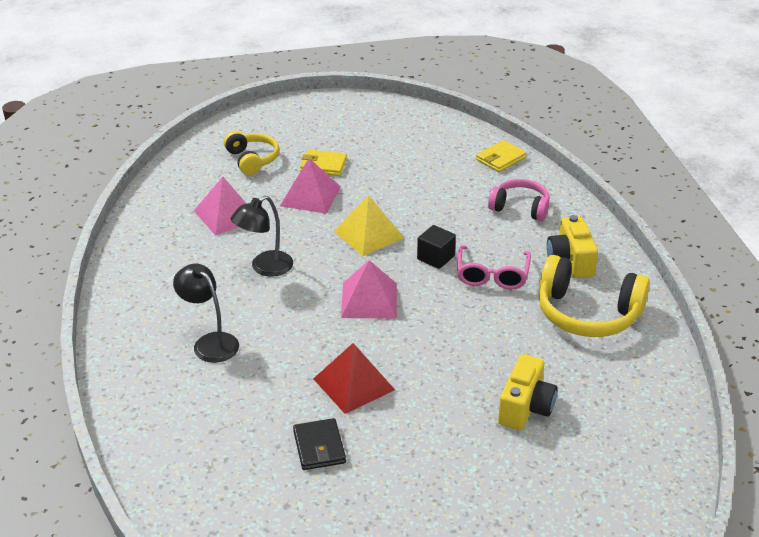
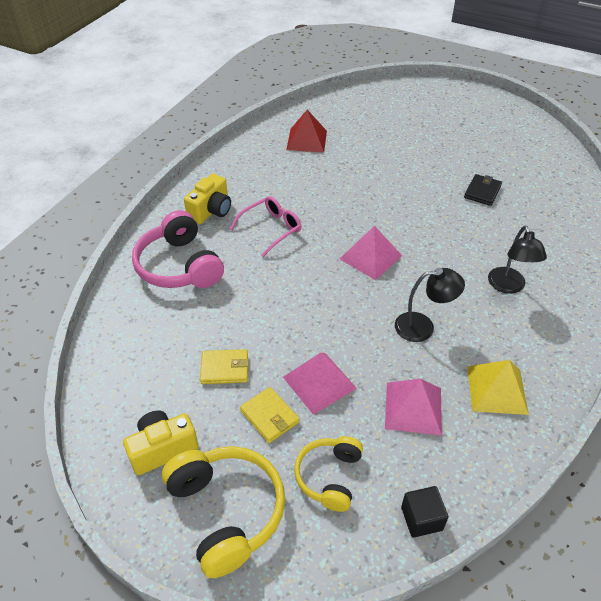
camera: 140 degrees left, 10 degrees up
(353, 384) = (433, 212): red pyramid -> red pyramid (307, 140)
(368, 234) = (314, 310): yellow pyramid -> yellow pyramid (496, 390)
(435, 258) = (290, 262): black cube -> black cube (421, 518)
(500, 159) = (121, 320): yellow wallet -> yellow wallet (225, 368)
(520, 208) = (179, 266): pink headphones -> pink headphones, size x1.61
(525, 407) = (352, 156): yellow camera -> yellow camera (162, 449)
(587, 313) = (252, 178): yellow headphones -> yellow headphones (227, 511)

